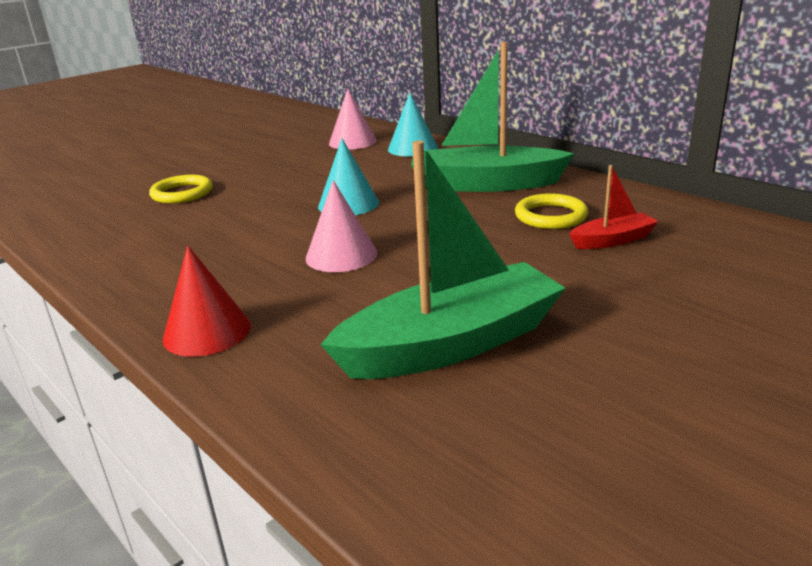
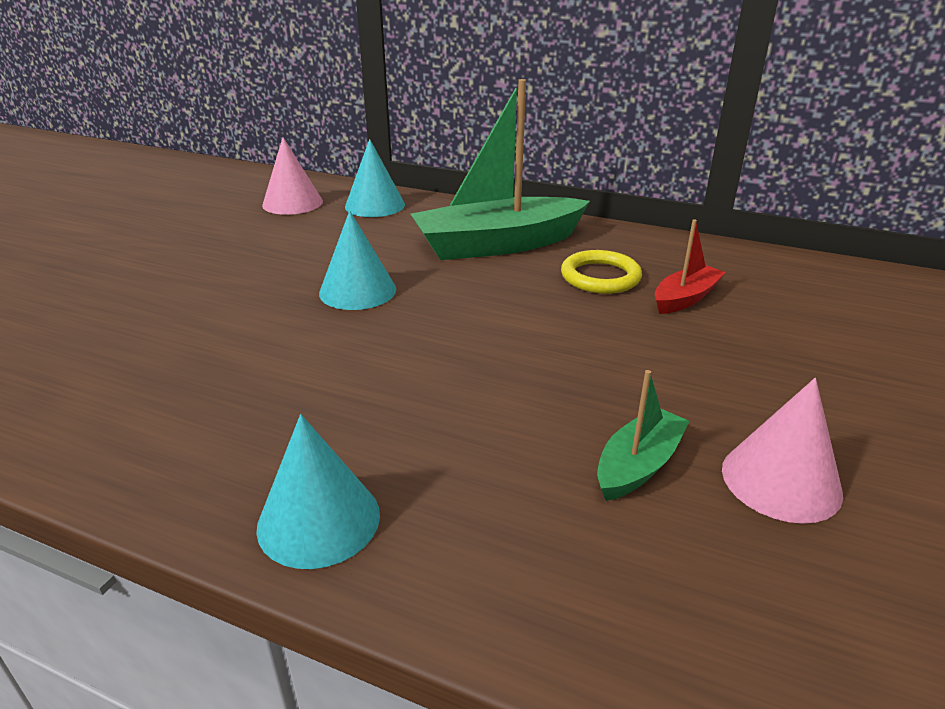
camera: 25 degrees left, 5 degrees up
(182, 193) = (106, 304): yellow ring -> none
(207, 332) = (319, 520): red cone -> turquoise cone
(341, 255) = (408, 365): pink cone -> pink cone (781, 480)
(451, 344) = (638, 465): green boat -> green boat, size x0.48

